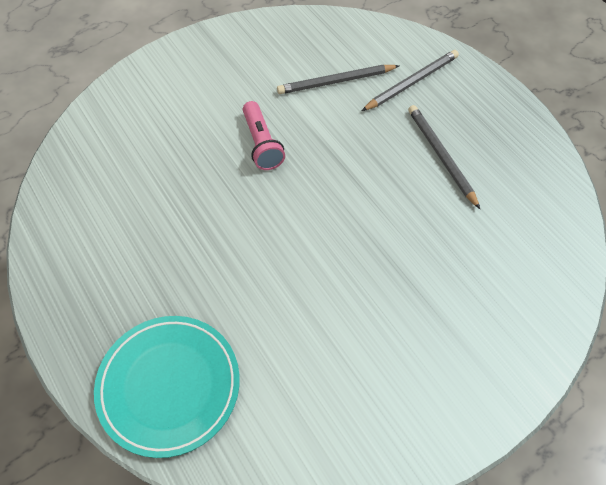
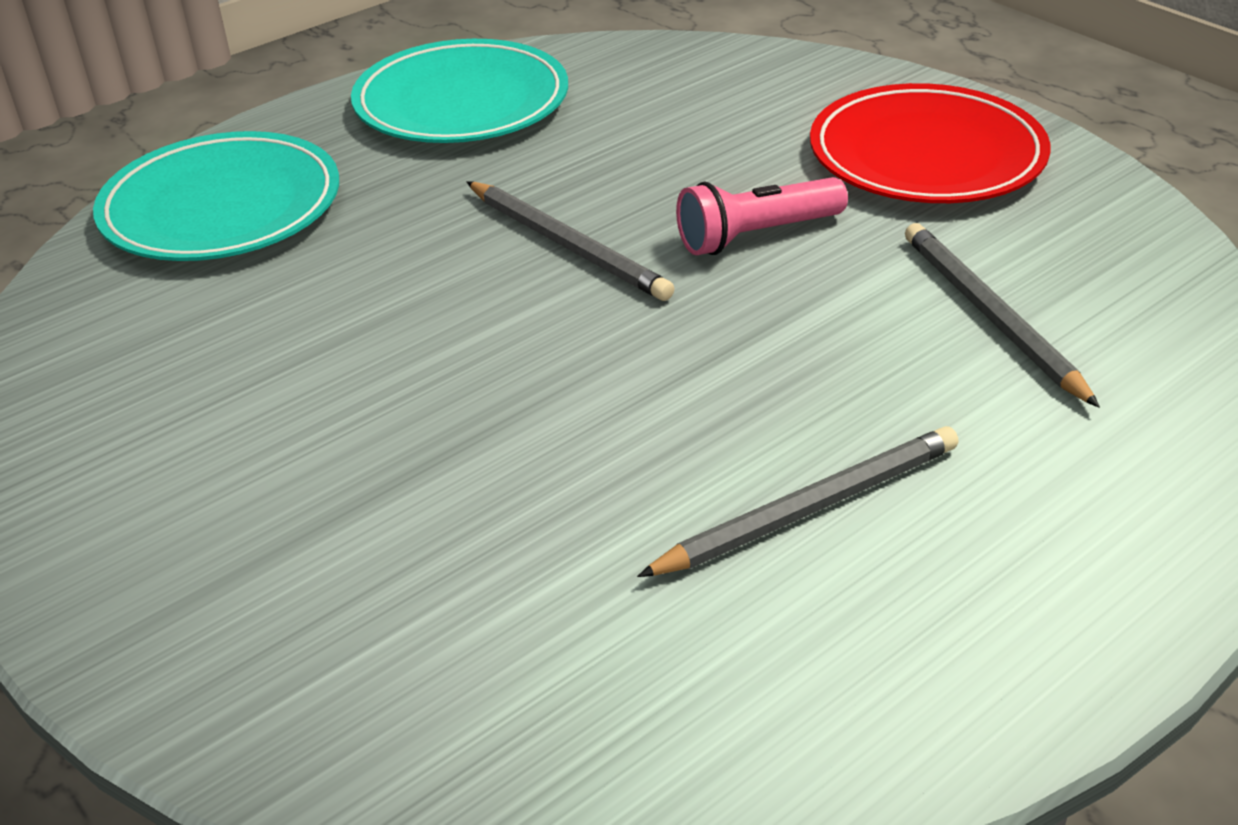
camera: 85 degrees right, 20 degrees down
(86, 258) = (461, 103): none -> turquoise plate
(212, 74) = (926, 155): none -> red plate
(411, 82) = (1057, 443): grey pencil -> grey pencil (567, 245)

